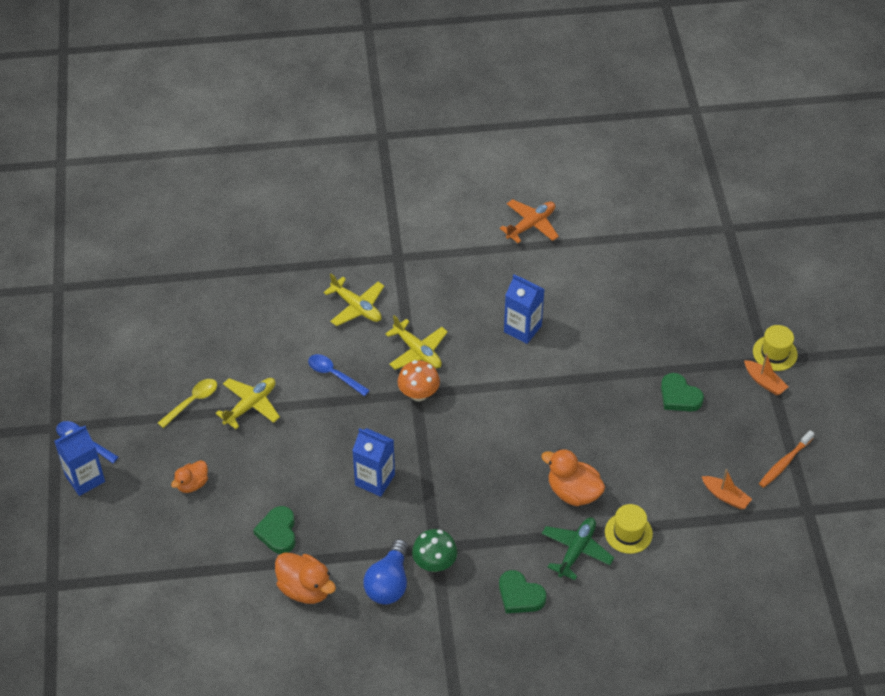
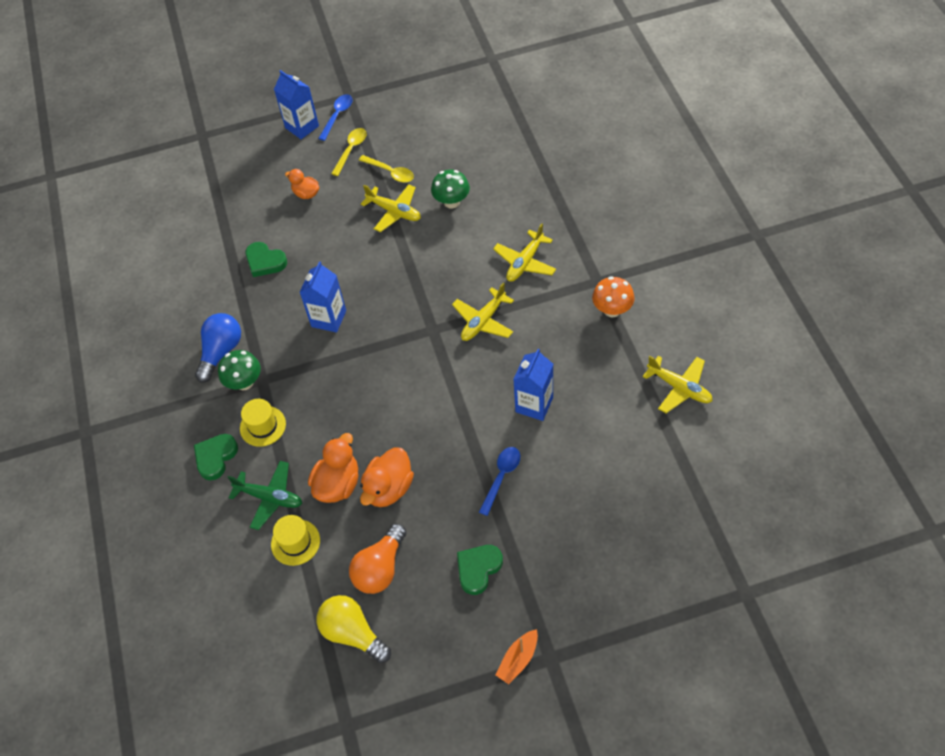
camera: 85 degrees right, 5 degrees up
(143, 434) = (351, 150): none -> yellow spoon
(256, 354) = (451, 202): none -> green mushroom
(278, 532) = (265, 262): green heart -> green heart turned 135 degrees counterclockwise
(305, 589) = (211, 293): orange duck -> orange duck (389, 488)
(334, 375) = (441, 263): blue spoon -> blue spoon (501, 477)
(389, 583) = (221, 352): blue light bulb -> blue light bulb turned 105 degrees clockwise
(418, 394) = (432, 332): orange mushroom -> orange mushroom (612, 310)
(531, 225) = (679, 388): orange plane -> yellow plane
(666, 468) = (380, 568): none -> orange light bulb
(725, 496) = (353, 633): orange boat -> yellow light bulb
(775, 353) = (564, 667): yellow hat -> yellow hat (263, 426)
(784, 463) = (407, 693): orange toothbrush -> none

